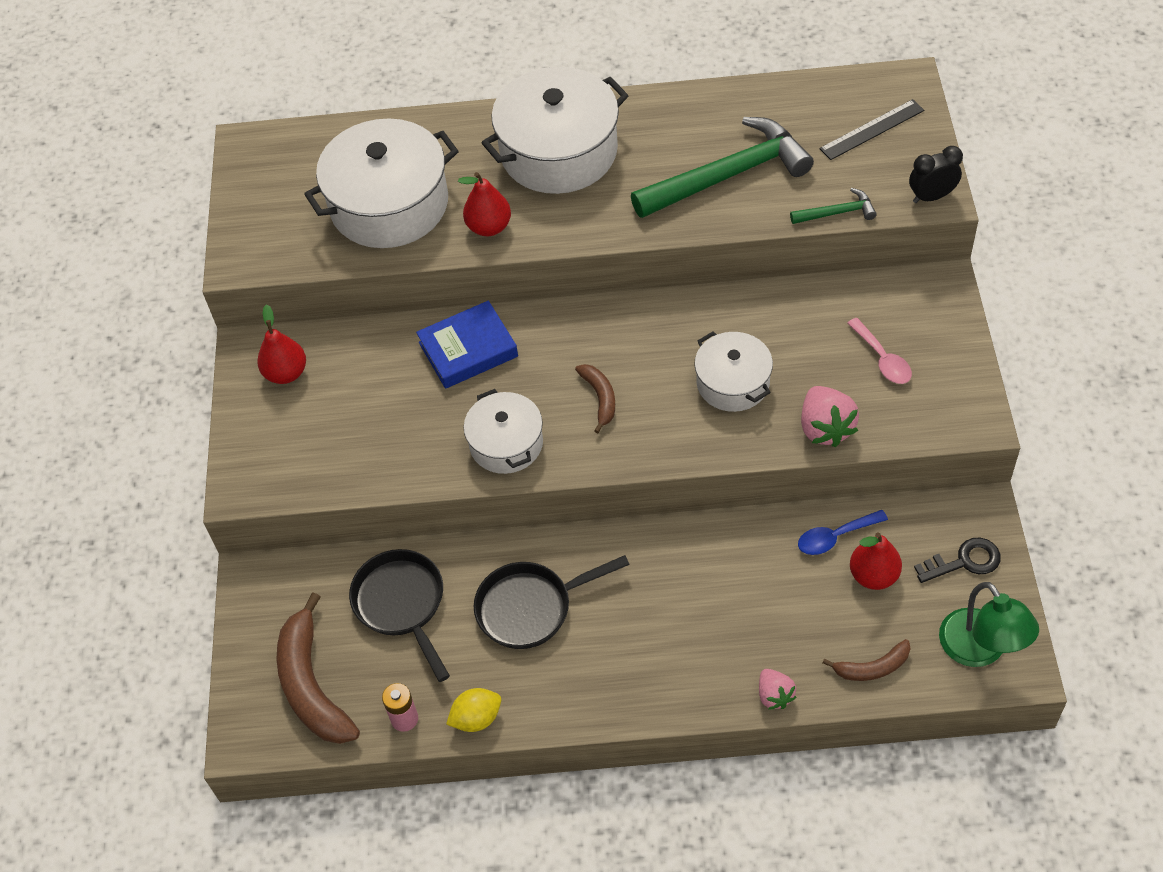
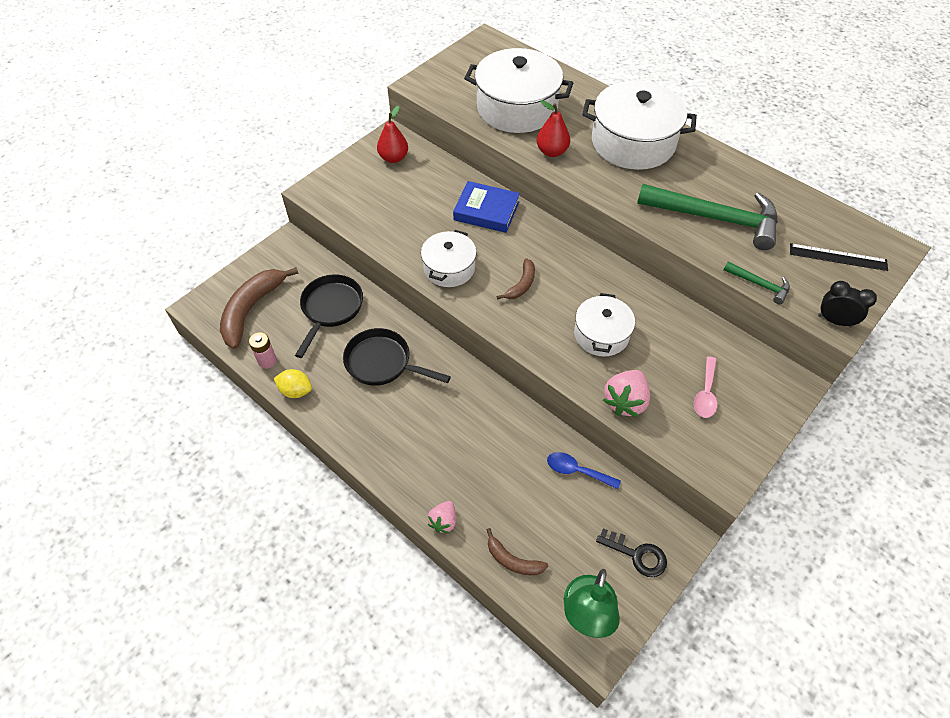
camera: 40 degrees right, 0 degrees up
(873, 575) = (574, 511): red pear -> none

